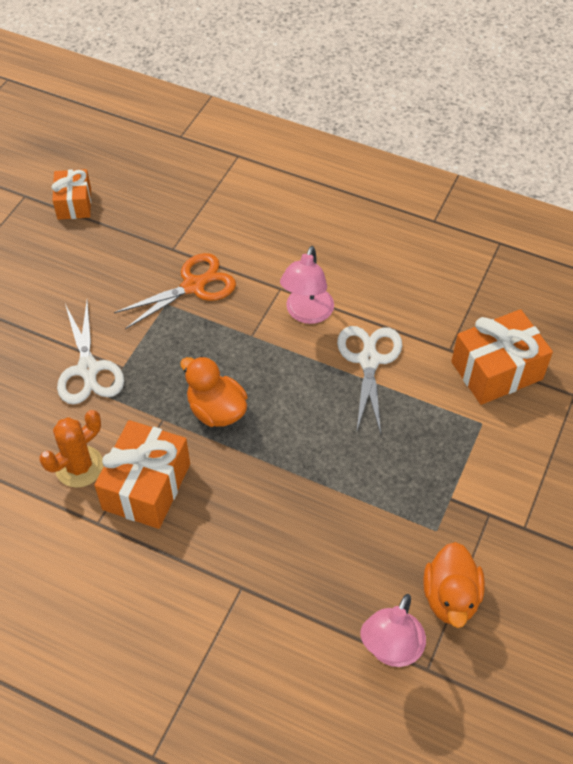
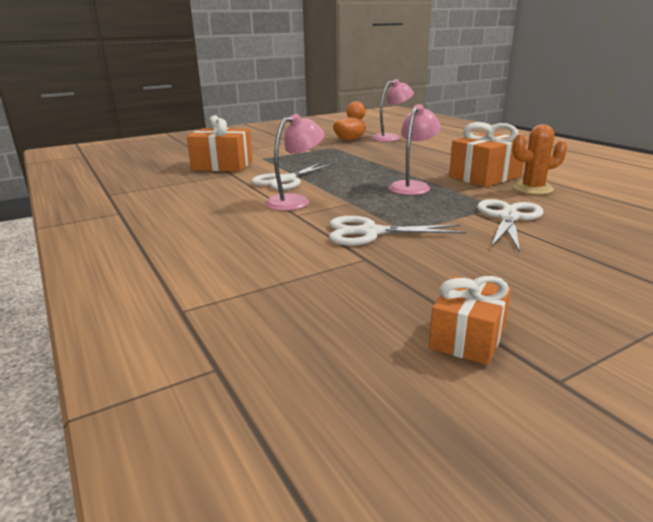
camera: 145 degrees left, 30 degrees down
(193, 286) = (370, 232): orange scissors -> white scissors
(216, 410) = (412, 186): orange duck -> pink lamp

